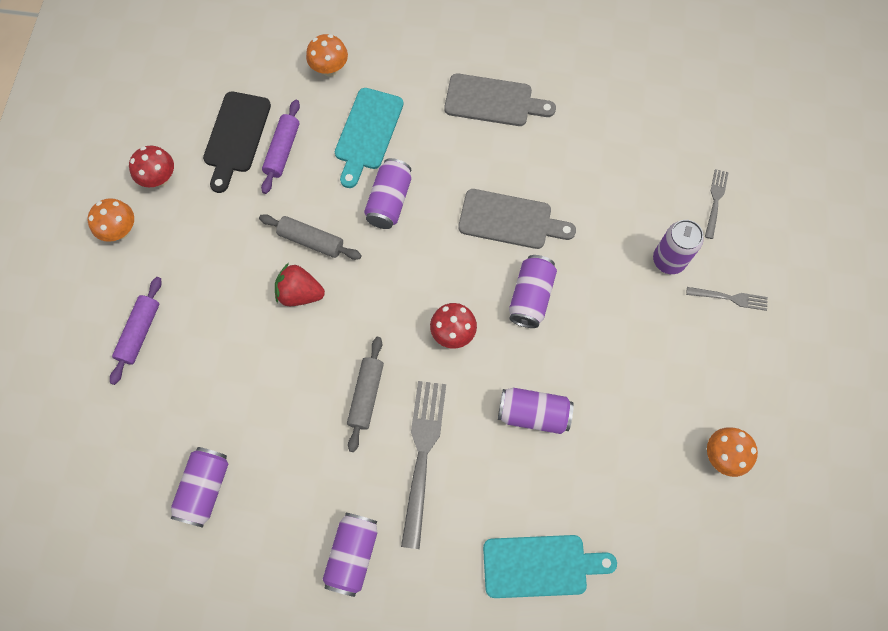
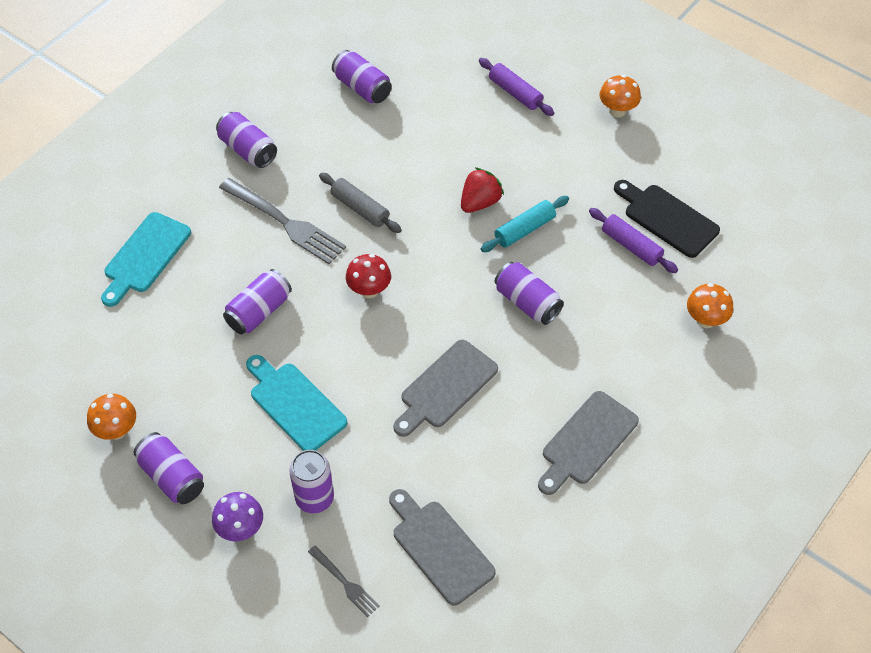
camera: 120 degrees right, 15 degrees down
(159, 178) = (654, 151): red mushroom -> none
(311, 241) = (524, 230): grey rolling pin -> turquoise rolling pin
(367, 133) = (612, 318): turquoise cutting board -> turquoise cutting board (294, 404)
(530, 297) = (360, 364): purple can -> purple can (172, 477)
(645, 154) = (439, 548): none -> grey cutting board
(730, 298) = (241, 529): grey fork -> purple mushroom

